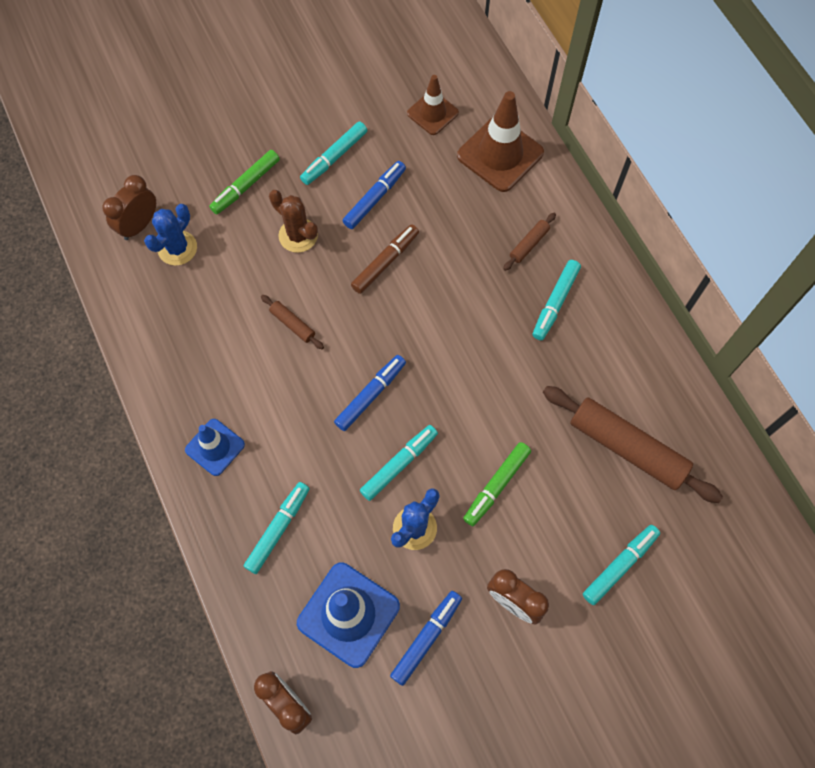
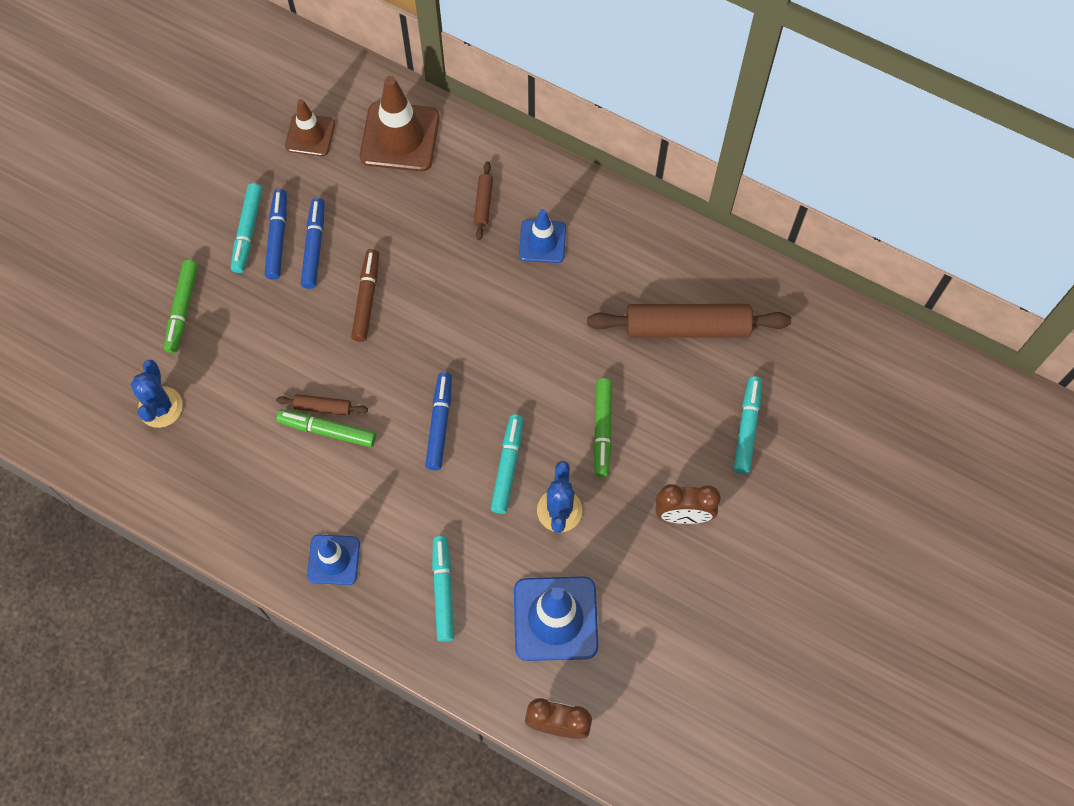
camera: 35 degrees left, 0 degrees up
(139, 225) = (106, 409): brown clock -> none
(283, 344) = (327, 430): none -> green marker
(298, 235) = (267, 324): brown cactus -> none
(426, 638) = (634, 592): blue marker -> blue marker (277, 237)
(555, 303) = (542, 241): turquoise marker -> blue traffic cone

